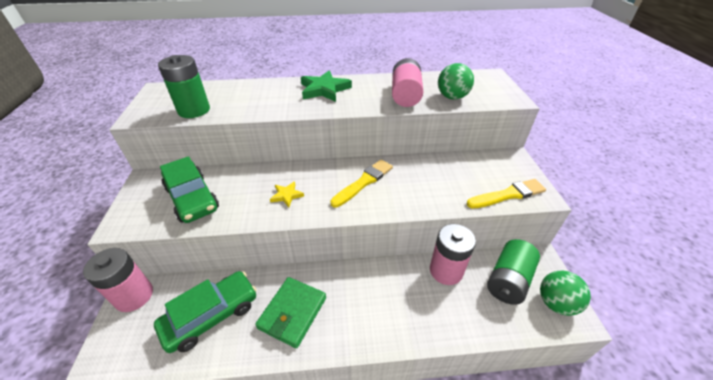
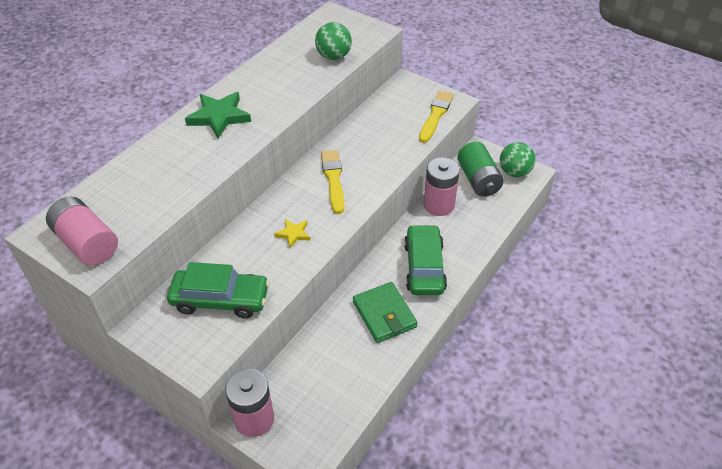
camera: 50 degrees left, 5 degrees up
(194, 110) = (136, 219): green battery -> none
(211, 315) = (334, 368): green car -> green car (424, 267)
(405, 95) = (296, 77): pink battery -> pink battery (87, 243)

